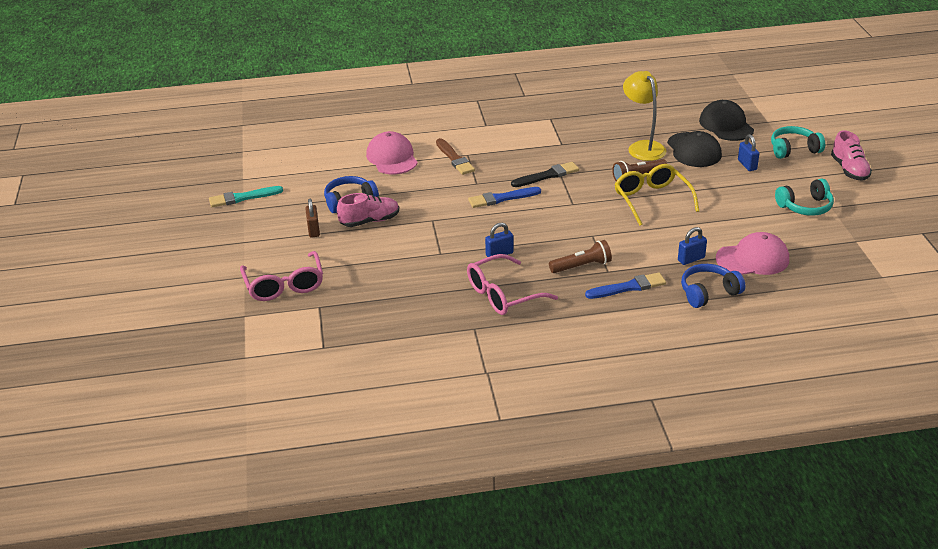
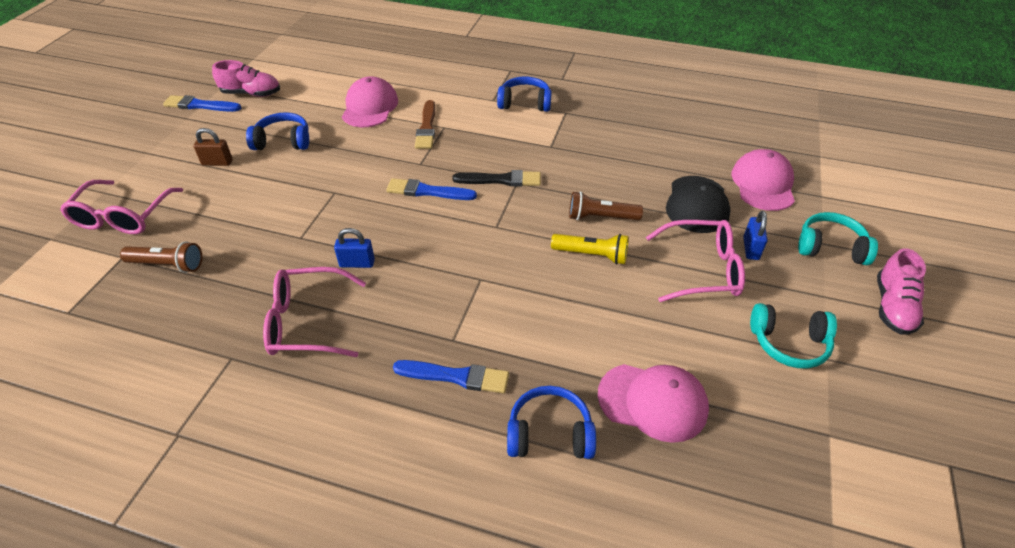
camera: 25 degrees right, 10 degrees up
(243, 197) = (200, 105): turquoise brush -> blue brush
(313, 230) = (217, 162): brown padlock -> brown padlock turned 75 degrees clockwise
(370, 221) = (276, 171): pink shoe -> pink shoe (251, 94)
(513, 120) = (525, 103): none -> blue headphones
(582, 266) = (429, 319): brown flashlight -> brown flashlight (168, 265)
(642, 147) = (638, 180): yellow lamp -> none
(651, 199) = (592, 255): yellow glasses -> yellow flashlight
(691, 259) = (570, 366): blue padlock -> none
(726, 125) = (763, 184): black cap -> pink cap
(727, 185) = (702, 270): none -> pink glasses

